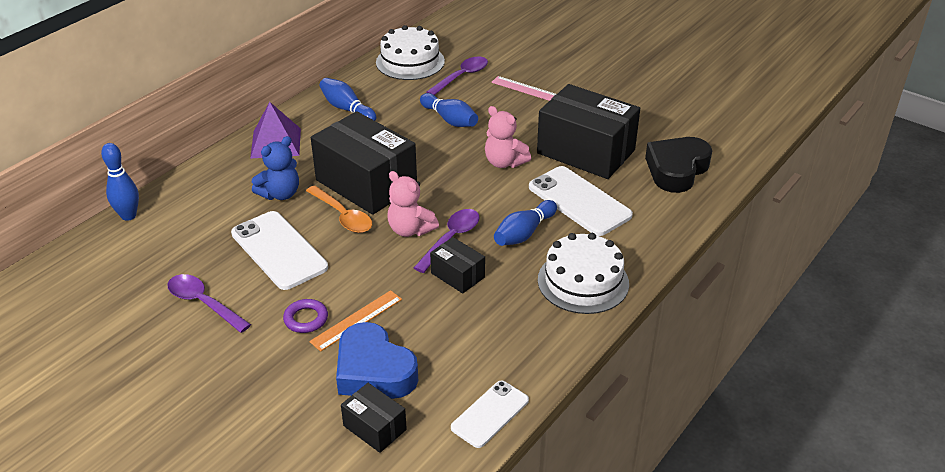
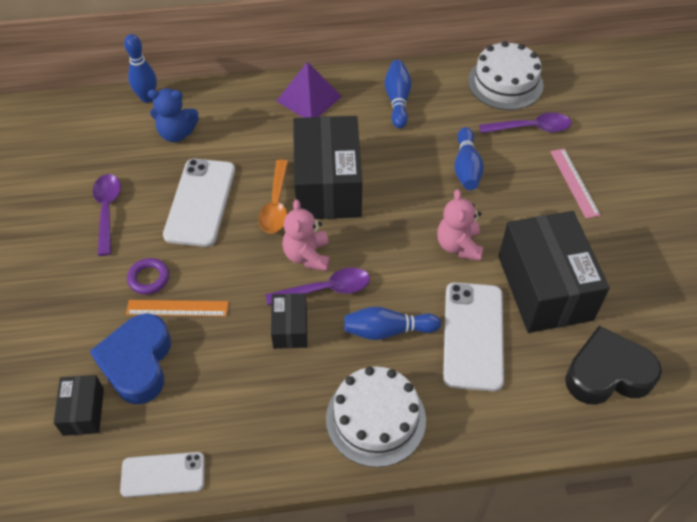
camera: 45 degrees right, 15 degrees up
(280, 194) = (258, 150): blue teddy bear -> blue teddy bear (177, 133)

